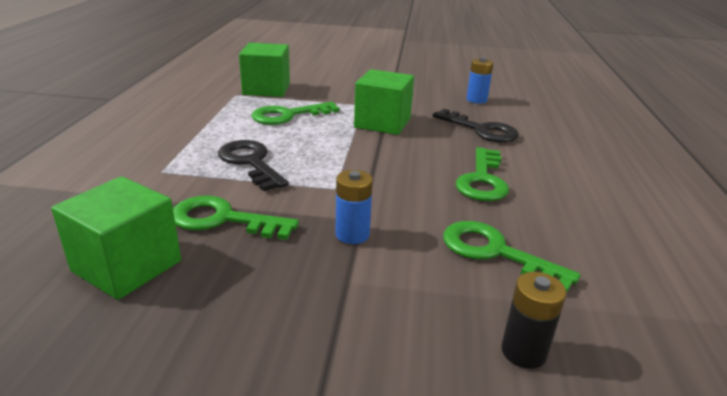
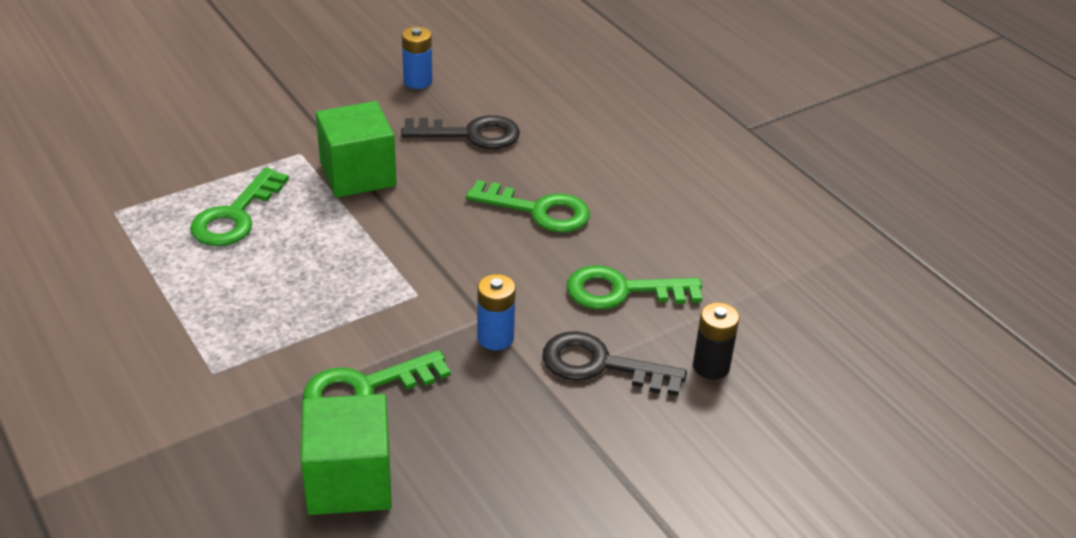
camera: 40 degrees left, 10 degrees up
(250, 162) = (291, 308): black key -> black key (600, 365)
(266, 89) = (141, 181): green cube -> none
(482, 180) = (538, 211): green key -> green key turned 45 degrees counterclockwise

